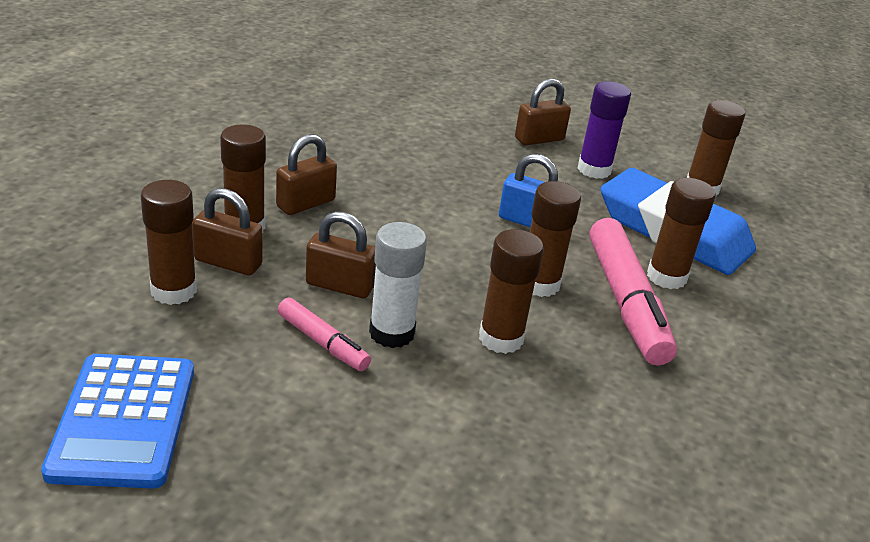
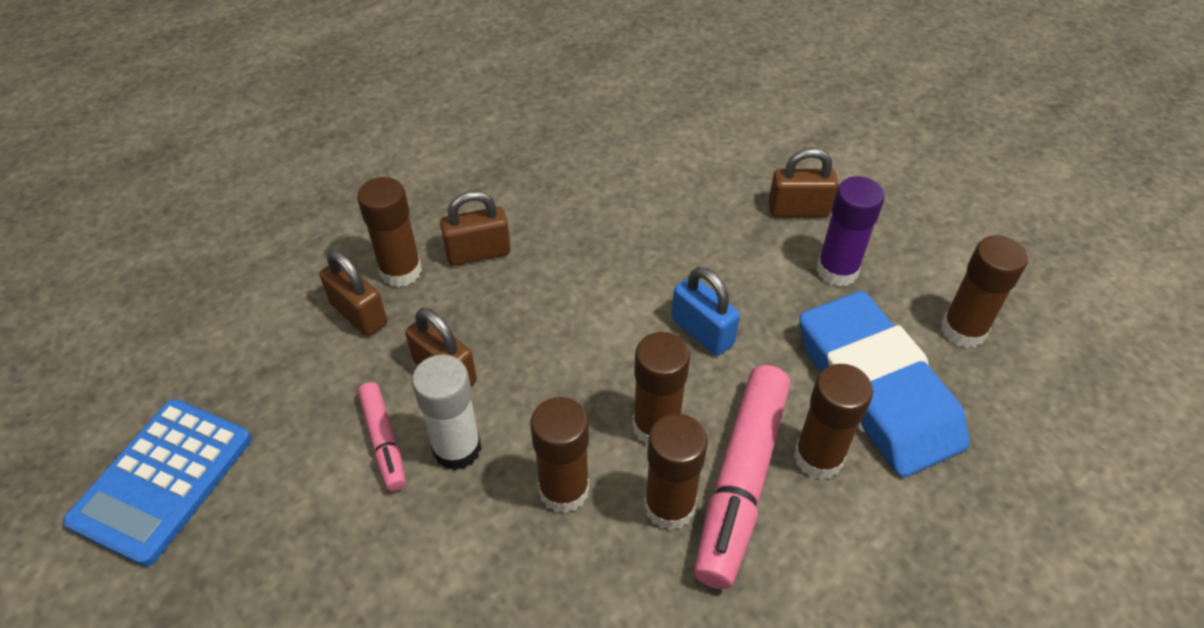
camera: 30 degrees right, 15 degrees up
(173, 291) = (291, 337): brown glue stick -> brown glue stick (669, 506)

